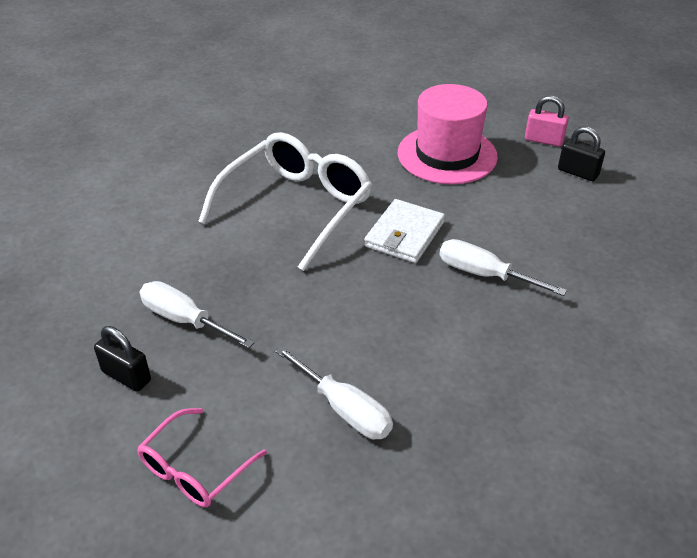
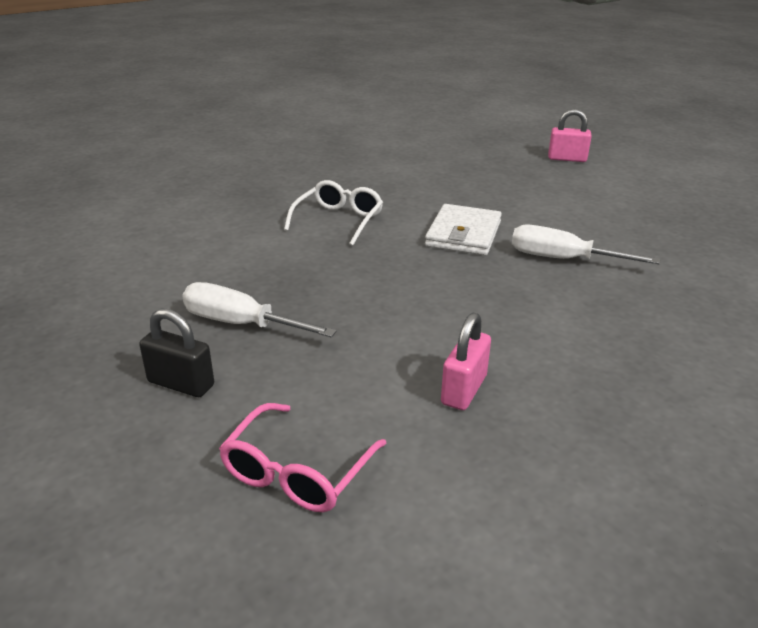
camera: 10 degrees left, 10 degrees down
(296, 207) = (338, 221): white glasses -> white glasses, size x0.54
(344, 409) = (464, 390): white screwdriver -> pink padlock
(447, 155) = (478, 174): pink hat -> none
(578, 172) = (612, 179): black padlock -> none

